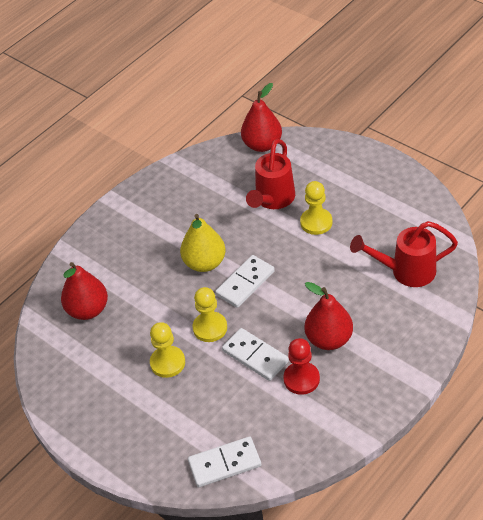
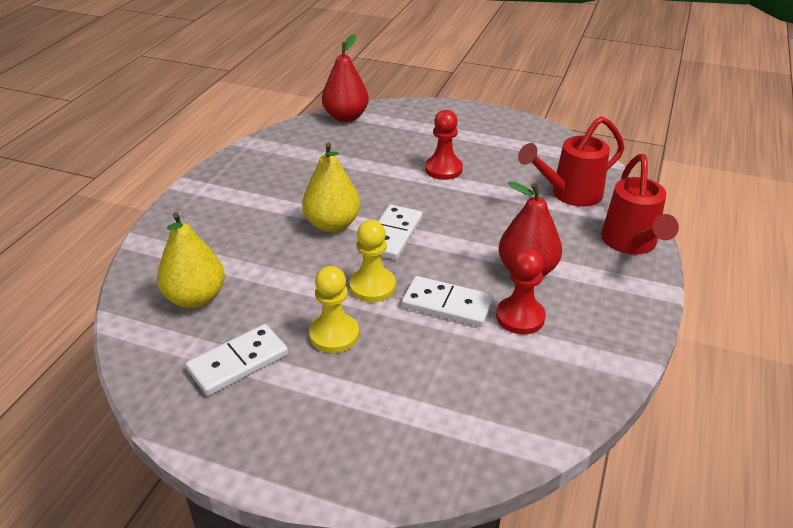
camera: 25 degrees left, 10 degrees down
(88, 310) = (195, 298): red pear -> yellow pear
(224, 463) = (477, 439): white domino -> white domino (238, 362)
(272, 200) = (383, 158): red watering can -> red watering can (631, 244)
(316, 222) = (443, 169): yellow pawn -> red pawn

